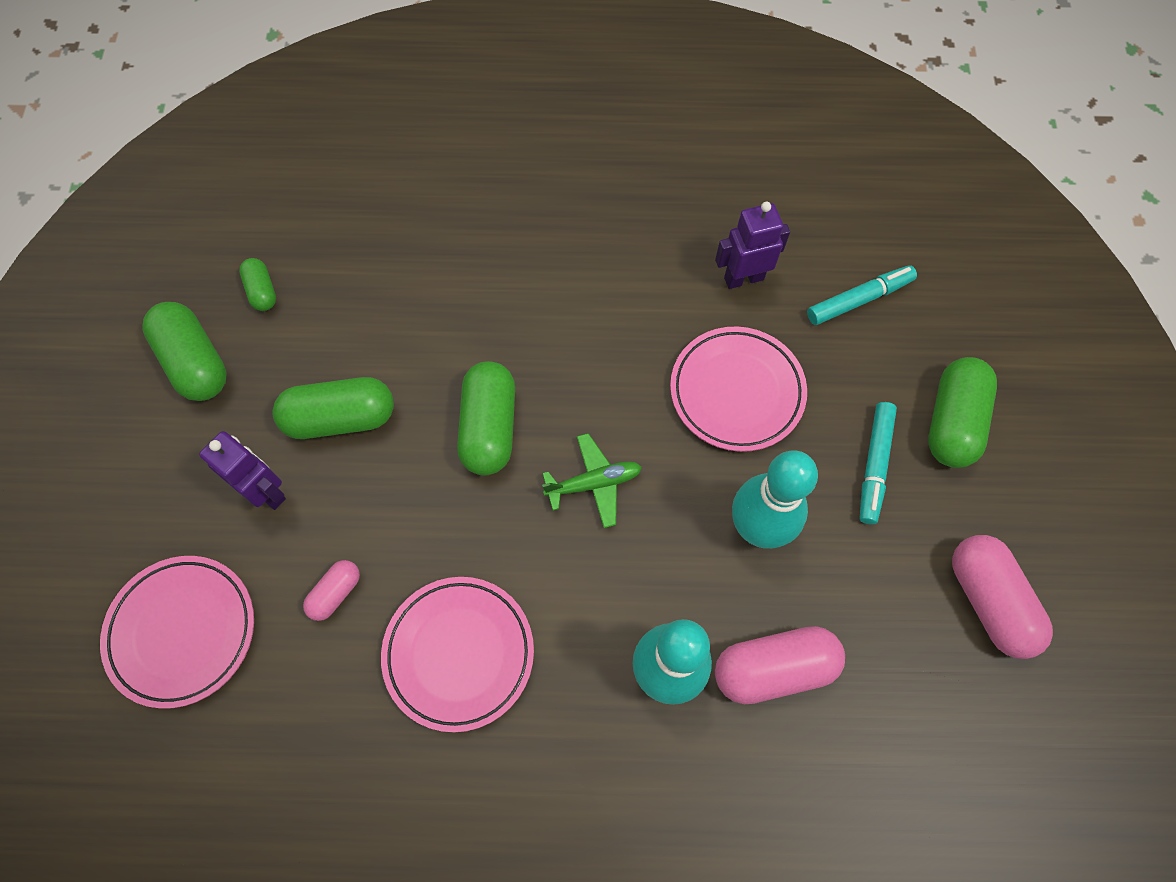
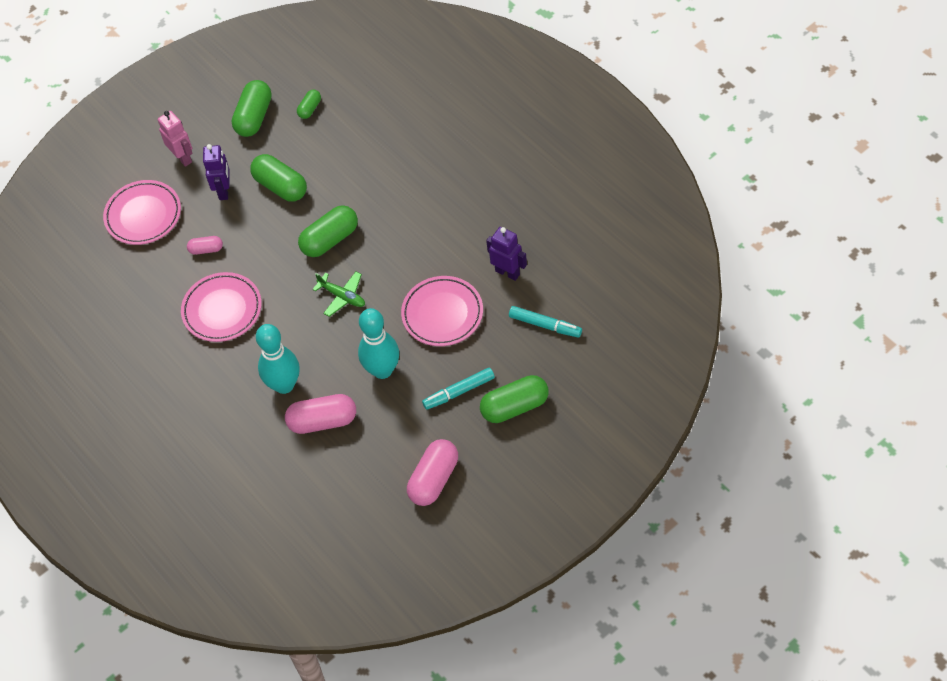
camera: 55 degrees right, 10 degrees down
(150, 500) = (183, 157): none -> pink robot
(773, 668) = (322, 421): pink capsule -> pink capsule turned 45 degrees counterclockwise

